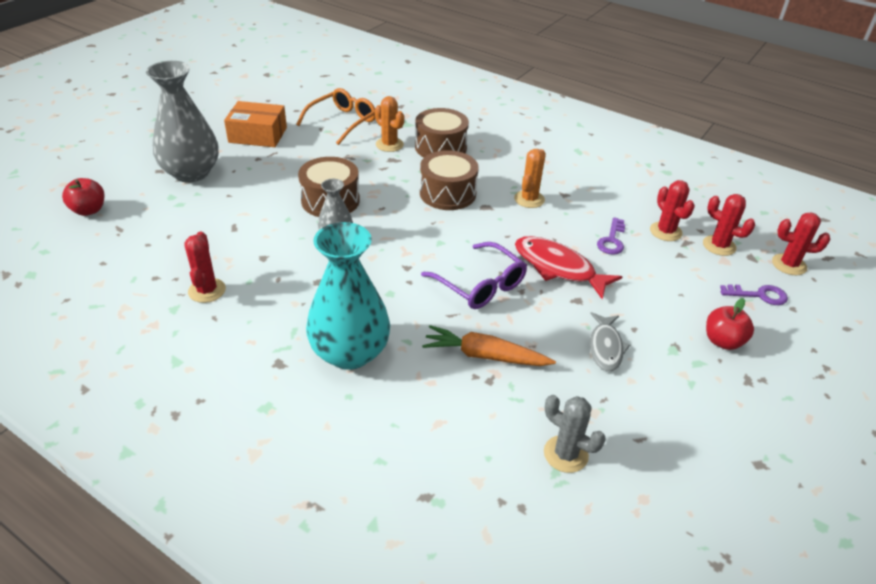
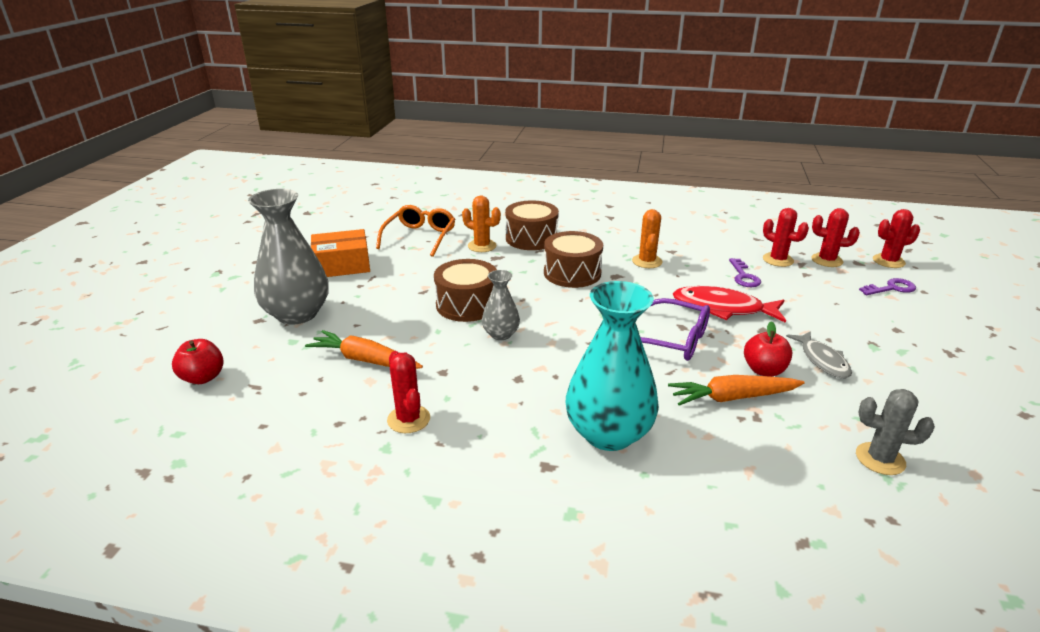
camera: 20 degrees left, 10 degrees down
(212, 229) = (365, 360): none -> orange carrot
(723, 341) = (902, 329): red apple -> red apple (764, 370)

